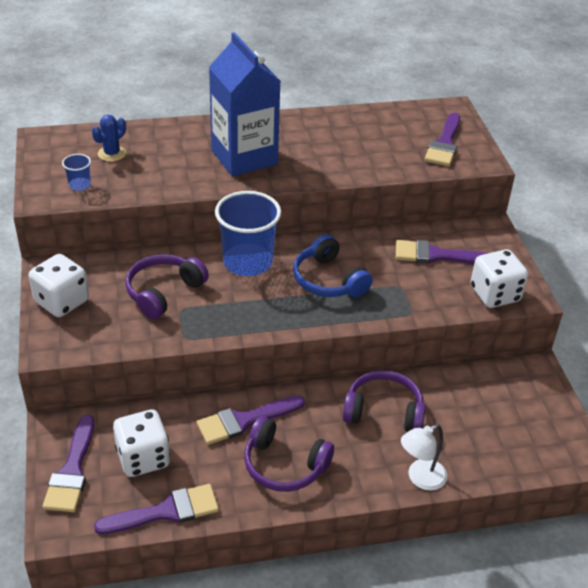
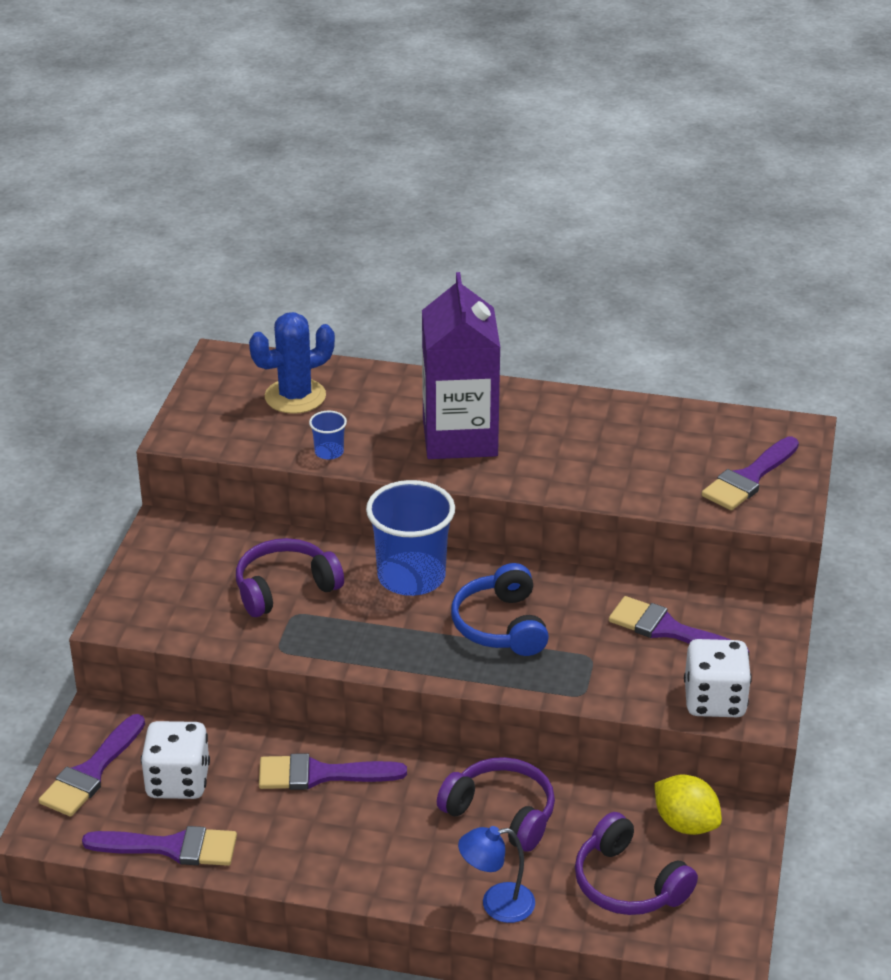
camera: 25 degrees right, 5 degrees down
(62, 302) = (159, 569): white dice -> none
(79, 185) = (233, 428): blue cup -> blue cup (329, 452)
(112, 154) = (295, 396): blue cactus -> blue cactus, size x1.62
(244, 157) = (460, 437): blue carton -> purple carton
(284, 465) = (338, 839): purple headphones -> purple headphones (628, 883)
(420, 478) = (496, 904): white lamp -> blue lamp
(502, 382) = (685, 824): none -> yellow lemon

